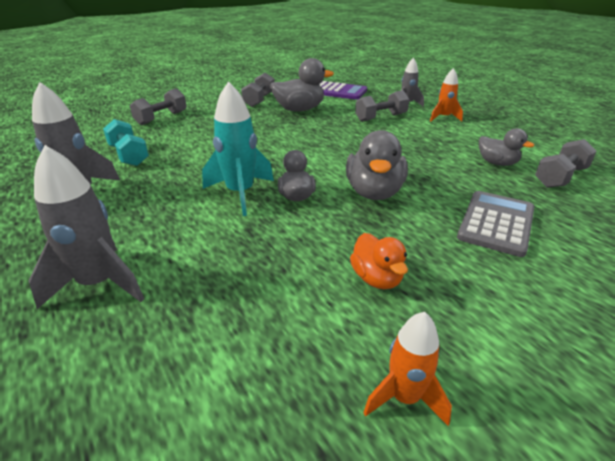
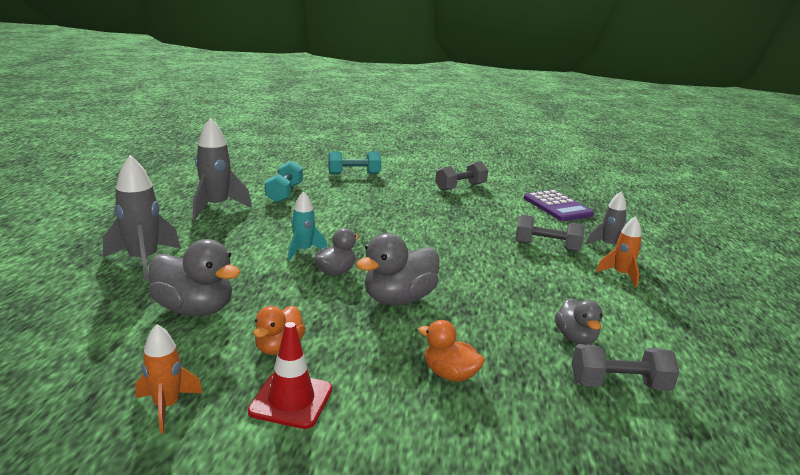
camera: 40 degrees right, 10 degrees down
(161, 118) = (354, 174): grey dumbbell -> turquoise dumbbell
(240, 193) = (303, 251): turquoise rocket -> turquoise rocket, size x0.62
(299, 110) = (479, 209): grey duck -> grey duck (195, 309)
(465, 311) = (291, 400): none -> red traffic cone
(496, 223) = (450, 374): grey calculator -> orange duck

